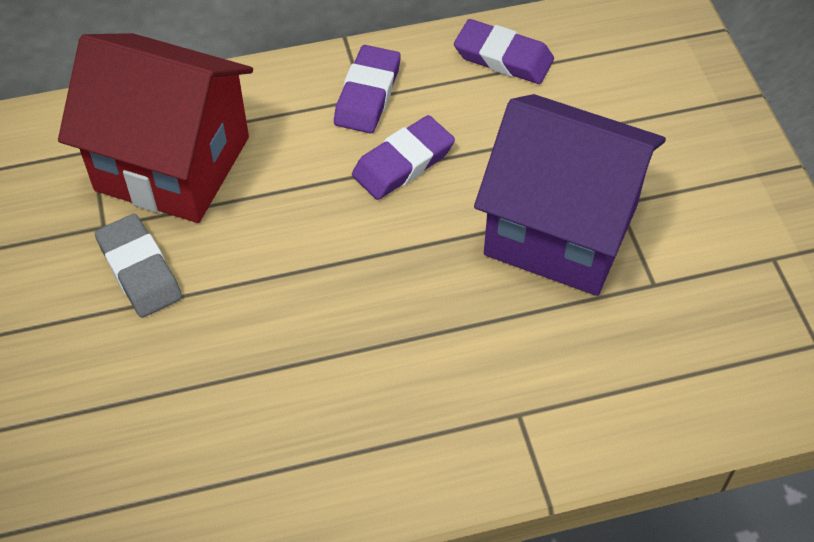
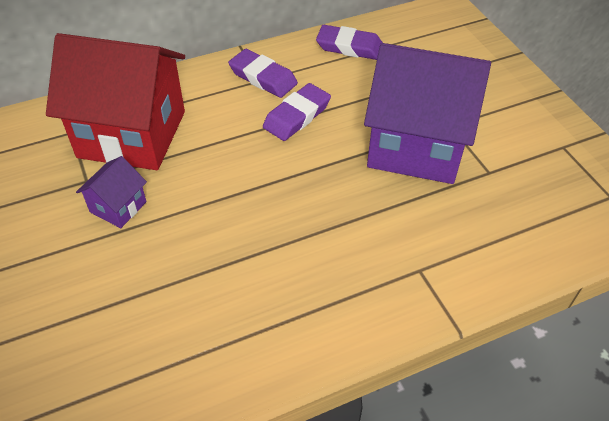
camera: 10 degrees left, 5 degrees down
(140, 270) = (118, 207): grey eraser -> purple house
(367, 94) = (263, 77): purple eraser -> purple eraser turned 60 degrees counterclockwise

